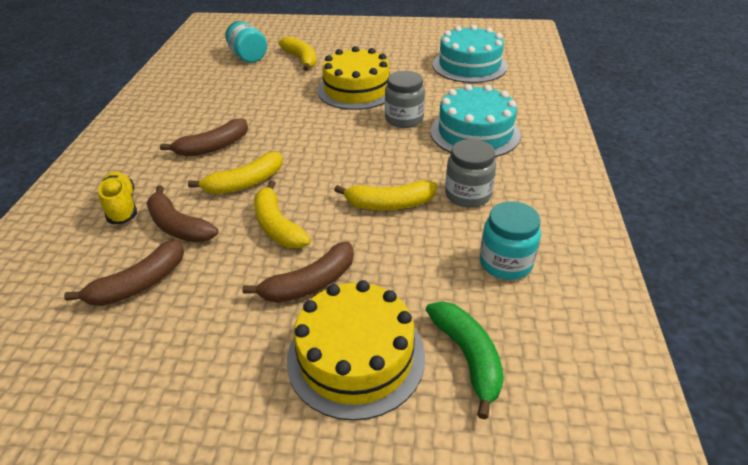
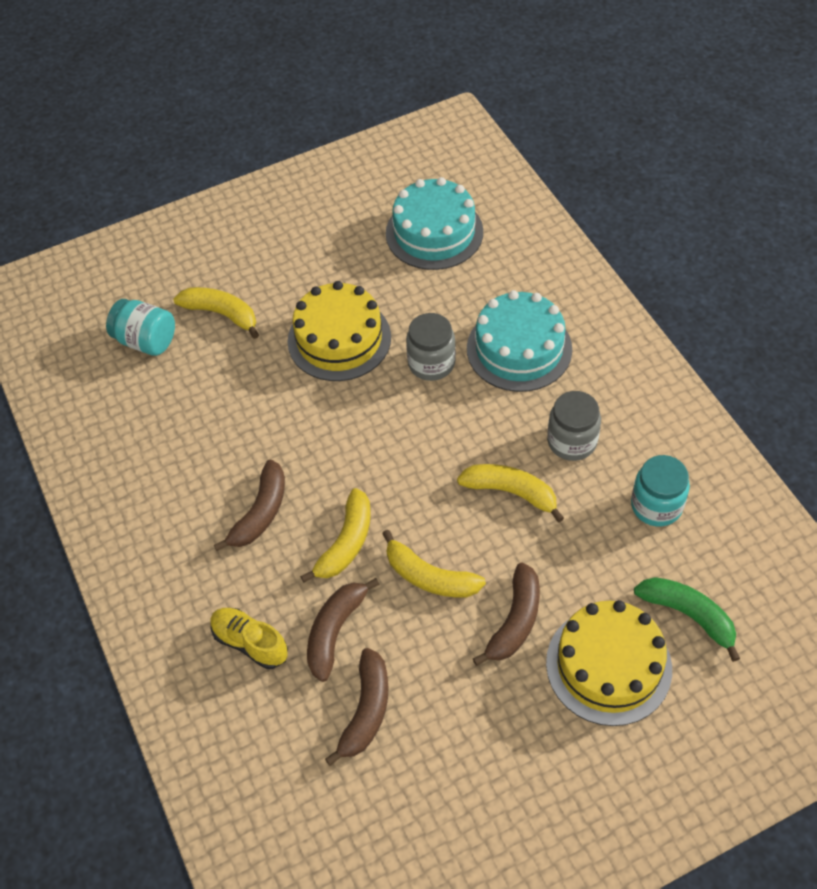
camera: 30 degrees left, 15 degrees up
(178, 226) = (335, 631): brown banana -> brown banana turned 105 degrees clockwise
(390, 204) = (511, 492): yellow banana -> yellow banana turned 120 degrees counterclockwise

